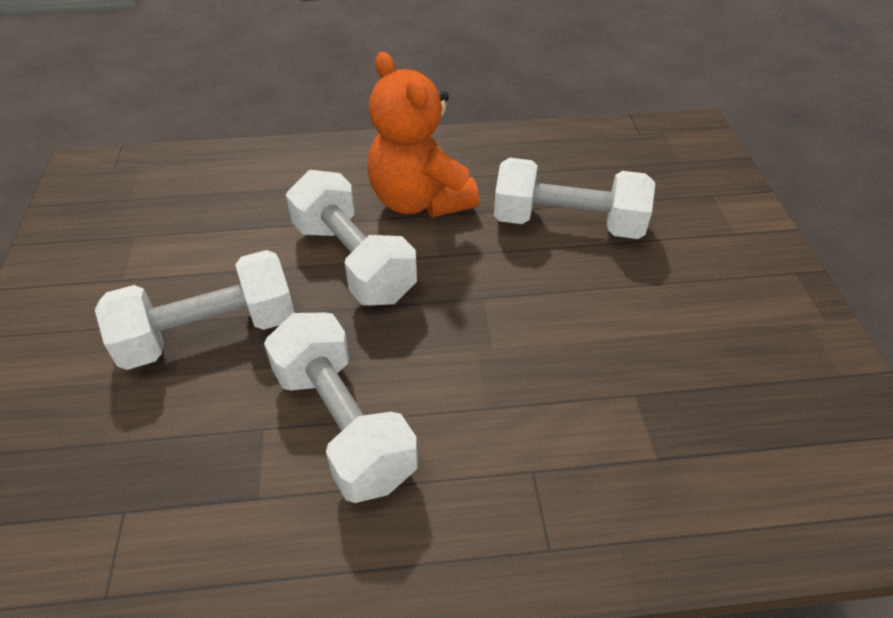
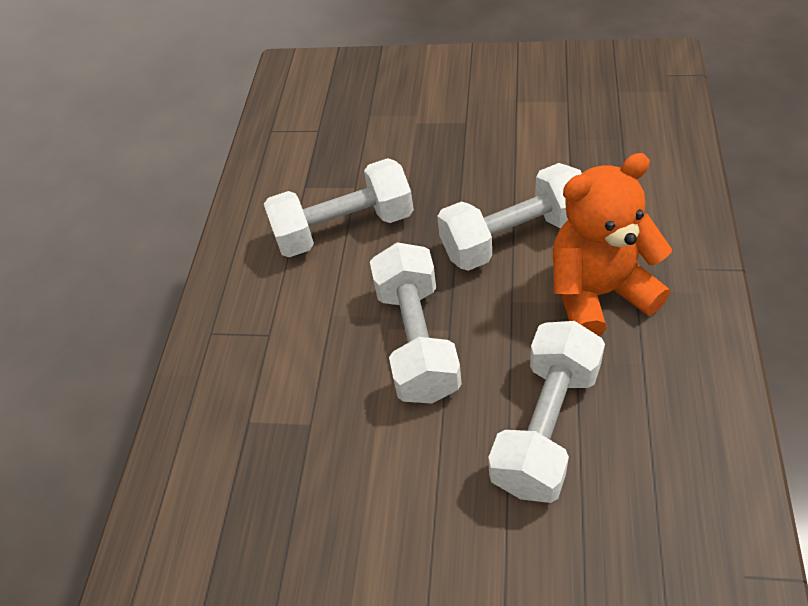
camera: 110 degrees right, 5 degrees up
(209, 333) = (449, 153): white dumbbell -> white dumbbell (417, 340)

